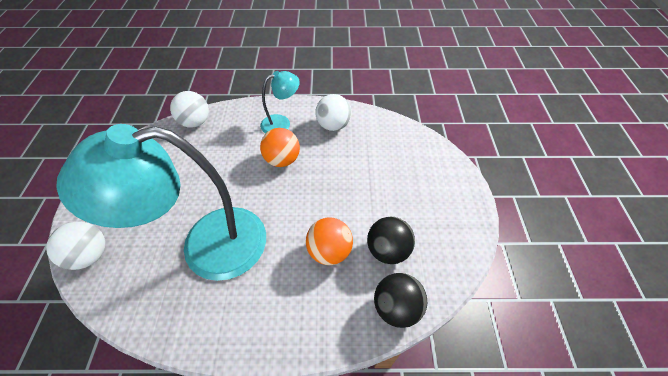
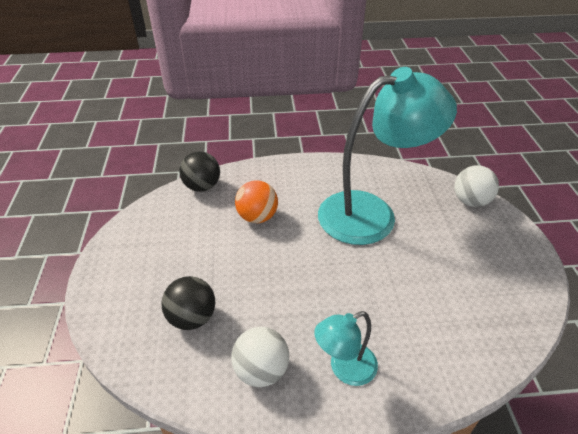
camera: 175 degrees right, 10 degrees down
(195, 122) = (480, 359): white ball -> none
(282, 160) = (326, 305): orange ball -> none
(387, 250) = (202, 221): black ball -> black ball (192, 317)

